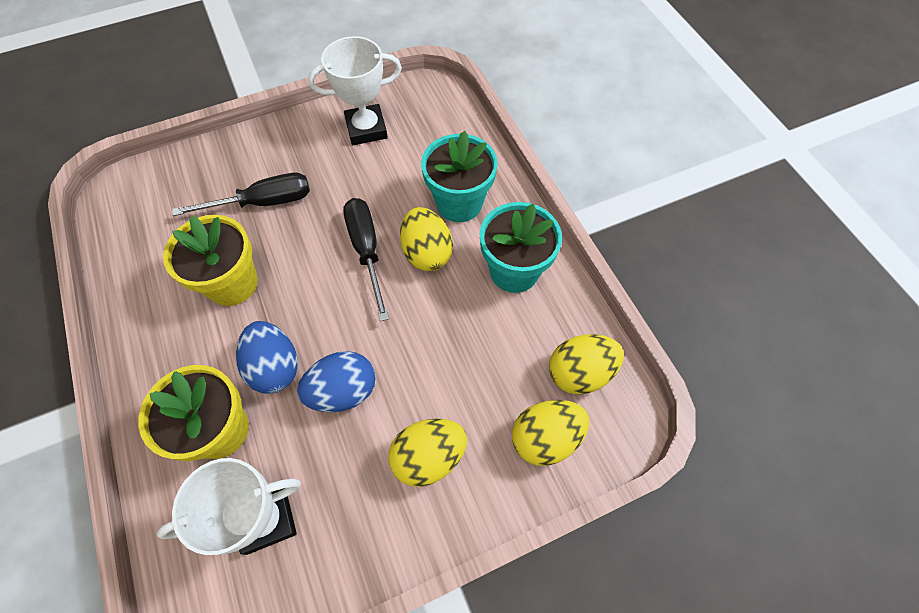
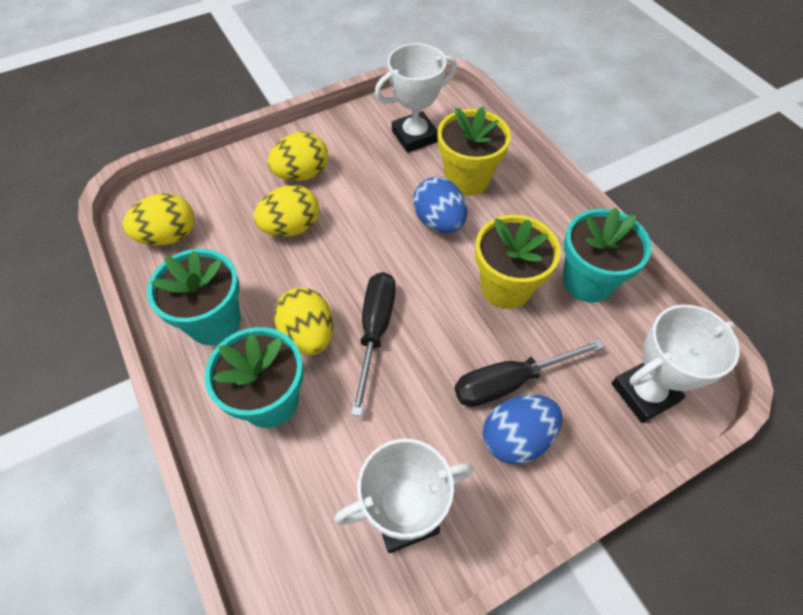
camera: 175 degrees right, 5 degrees down
(150, 283) = (587, 281): none -> turquoise flower pot
(161, 187) = (644, 393): none -> white trophy
(343, 391) = (375, 209): blue egg -> blue egg (516, 438)
(366, 251) = (375, 331): black screwdriver -> black screwdriver turned 150 degrees counterclockwise
(545, 438) = (209, 191): yellow egg -> yellow egg (291, 227)

